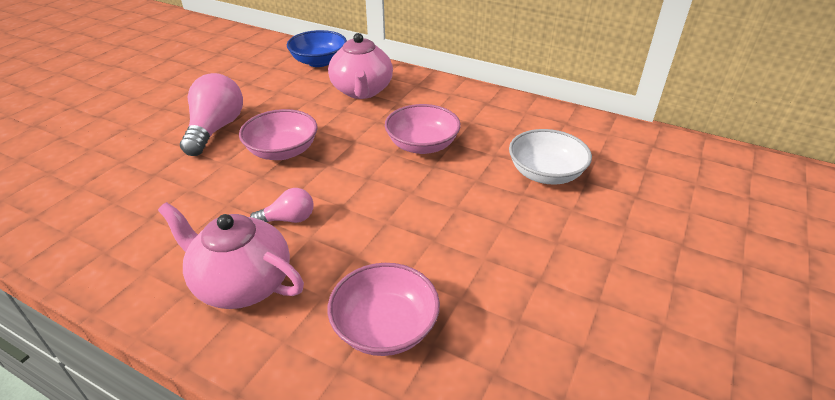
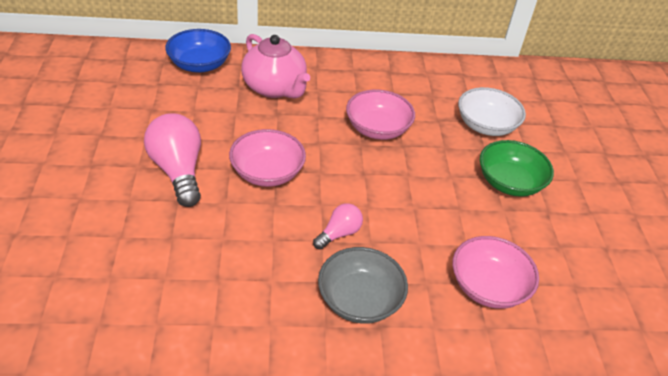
camera: 35 degrees left, 5 degrees up
(242, 283) = (359, 300): pink teapot -> grey bowl
(519, 234) = (509, 182): none -> green bowl

